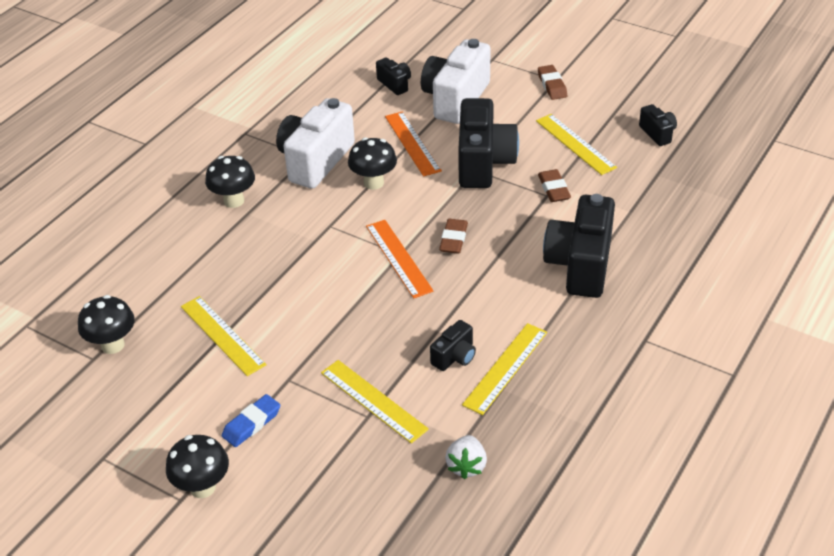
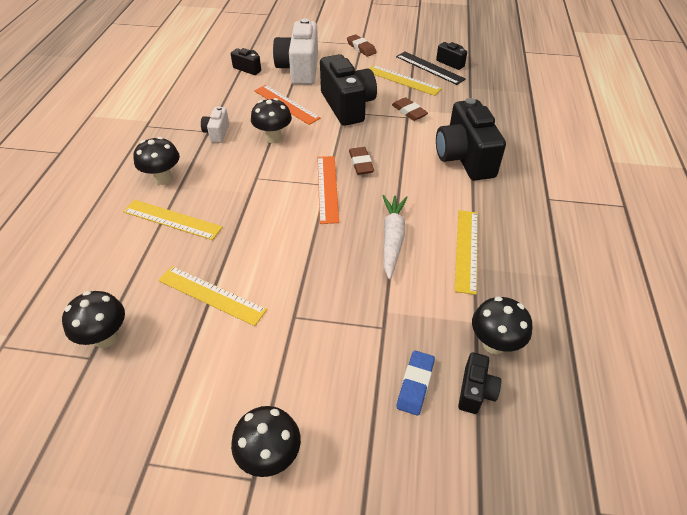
camera: 25 degrees left, 5 degrees up
(251, 424) = (283, 371): blue eraser -> blue eraser (415, 384)
(315, 161) = (217, 133): white camera -> white camera, size x0.48
(373, 401) = (380, 312): yellow ruler -> yellow ruler (172, 219)
(398, 258) = (327, 188): orange ruler -> orange ruler turned 45 degrees clockwise
(433, 333) = (392, 238): none -> white carrot
(455, 357) = (422, 253): black camera -> black camera (475, 391)
(466, 466) = (494, 344): white strawberry -> black mushroom
(622, 134) = (429, 68): none -> black ruler

